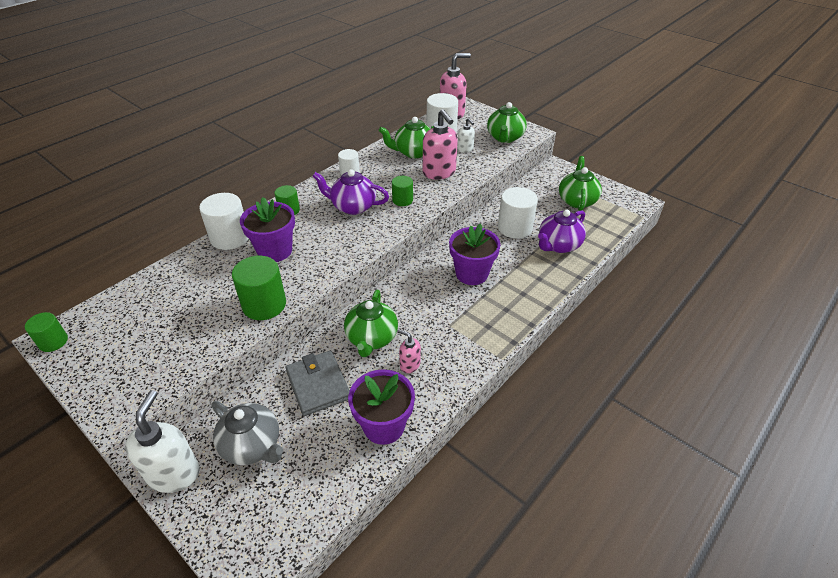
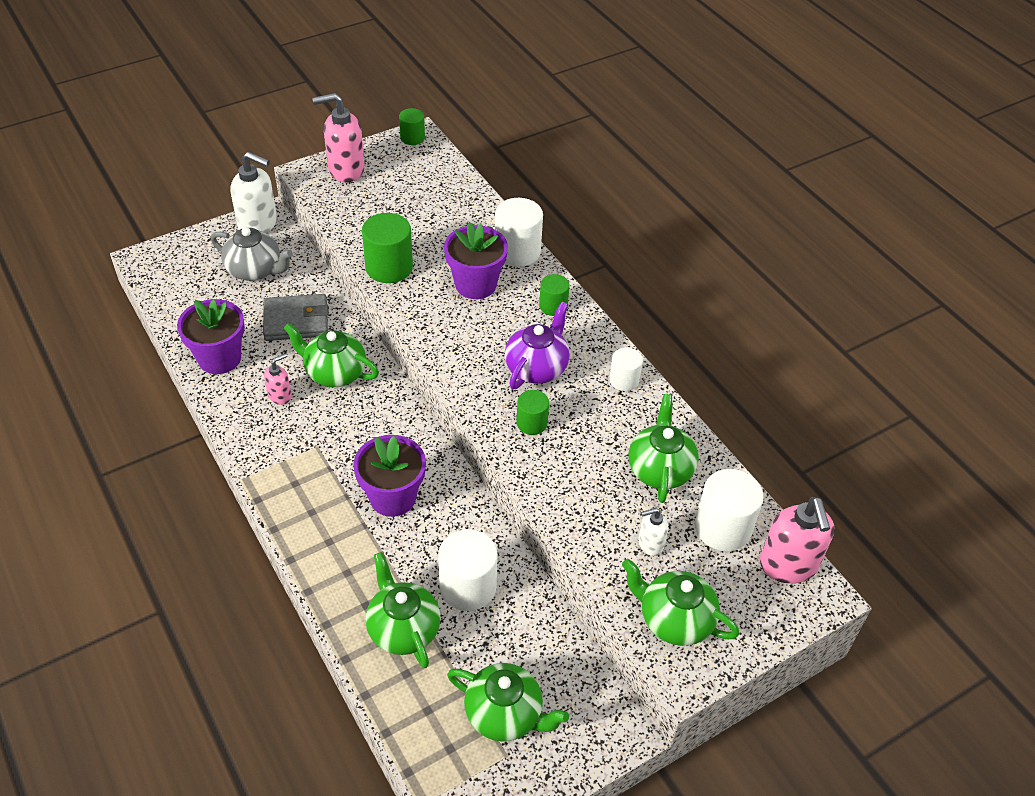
camera: 105 degrees right, 5 degrees up
(252, 446) = (255, 270): grey teapot -> grey teapot turned 120 degrees counterclockwise
(439, 172) = (589, 486): pink soap dispenser -> pink soap dispenser (346, 170)
(558, 245) = (403, 628): purple teapot -> green teapot

